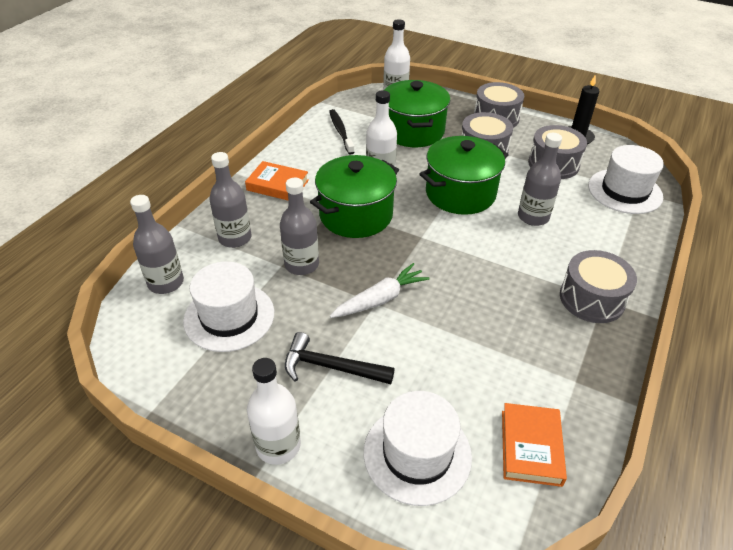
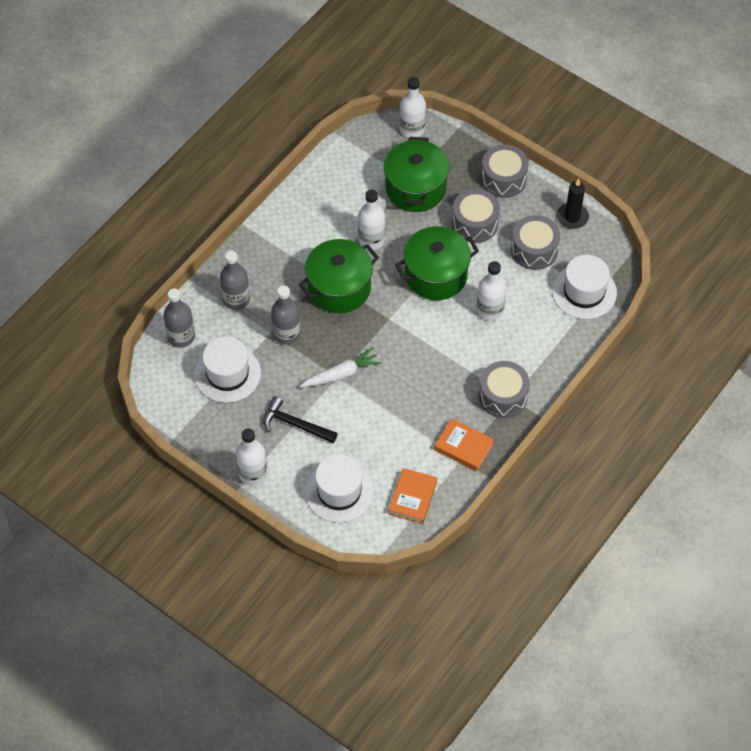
camera: 10 degrees right, 15 degrees up
(277, 185) = (277, 244): orange book -> orange book (463, 447)
(341, 131) = (345, 180): black toothbrush -> none
(533, 217) = (490, 310): grey bottle -> white bottle

